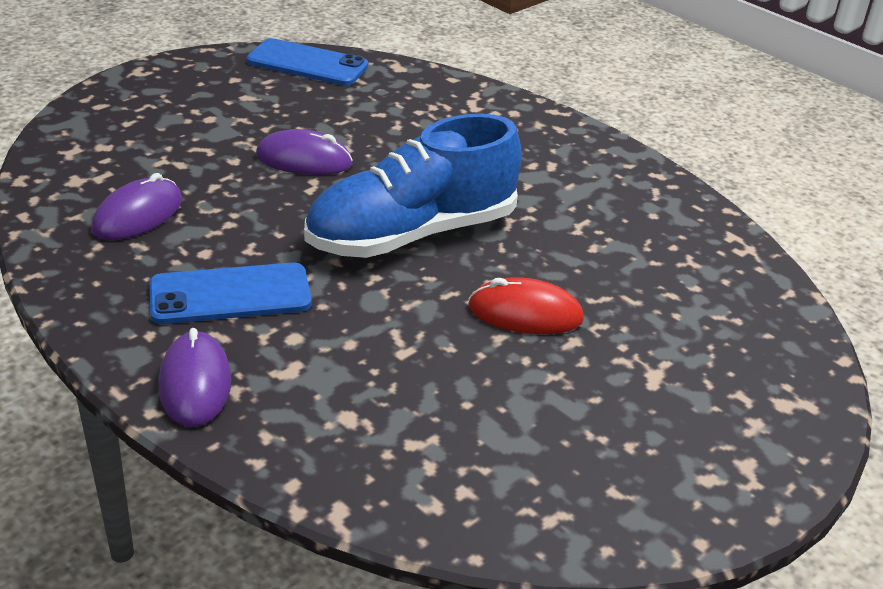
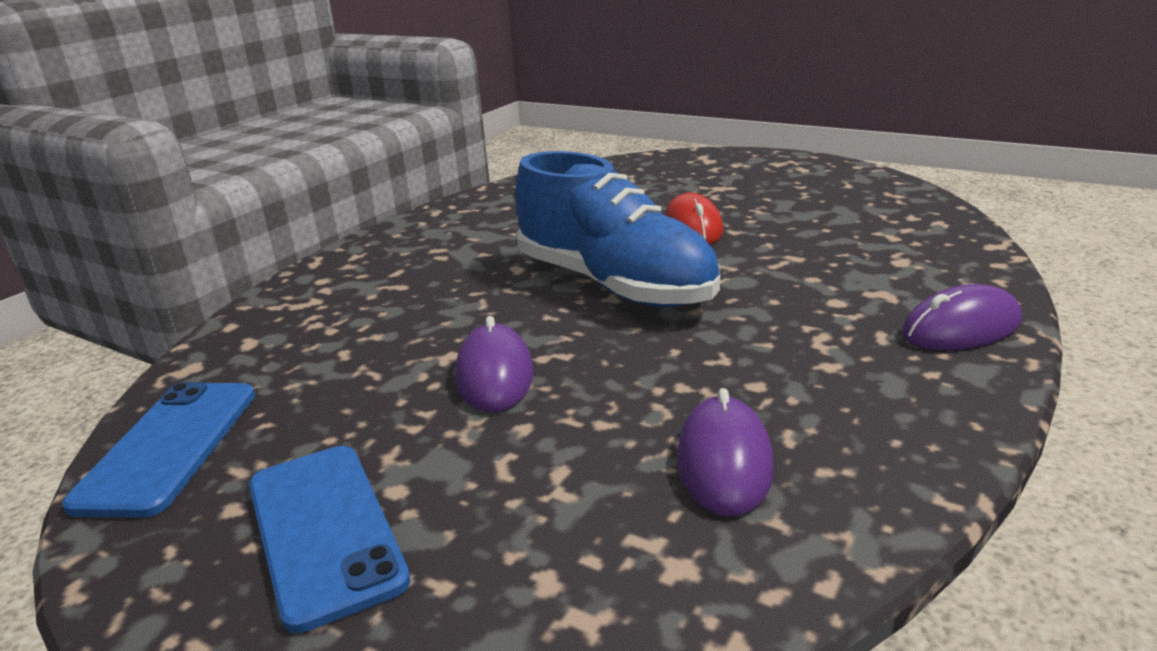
camera: 100 degrees left, 10 degrees down
(138, 215) = (724, 461): purple mouse -> purple mouse turned 75 degrees clockwise
(230, 295) = (814, 347): blue phone -> blue phone (325, 530)

